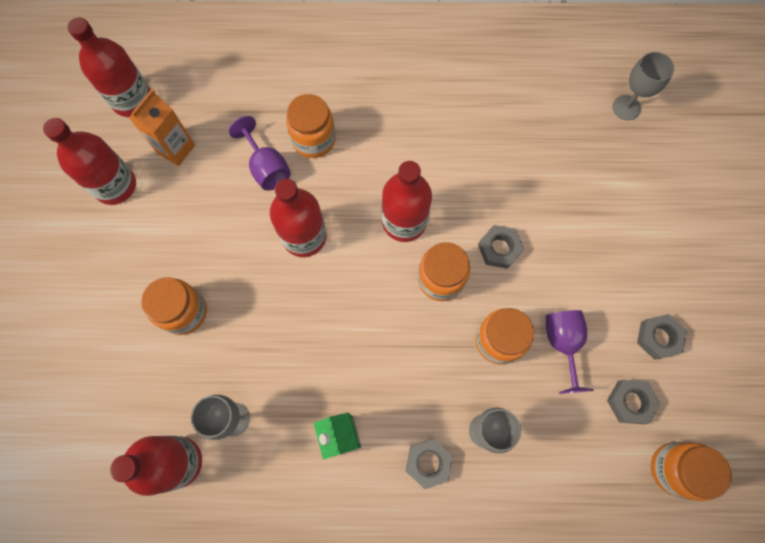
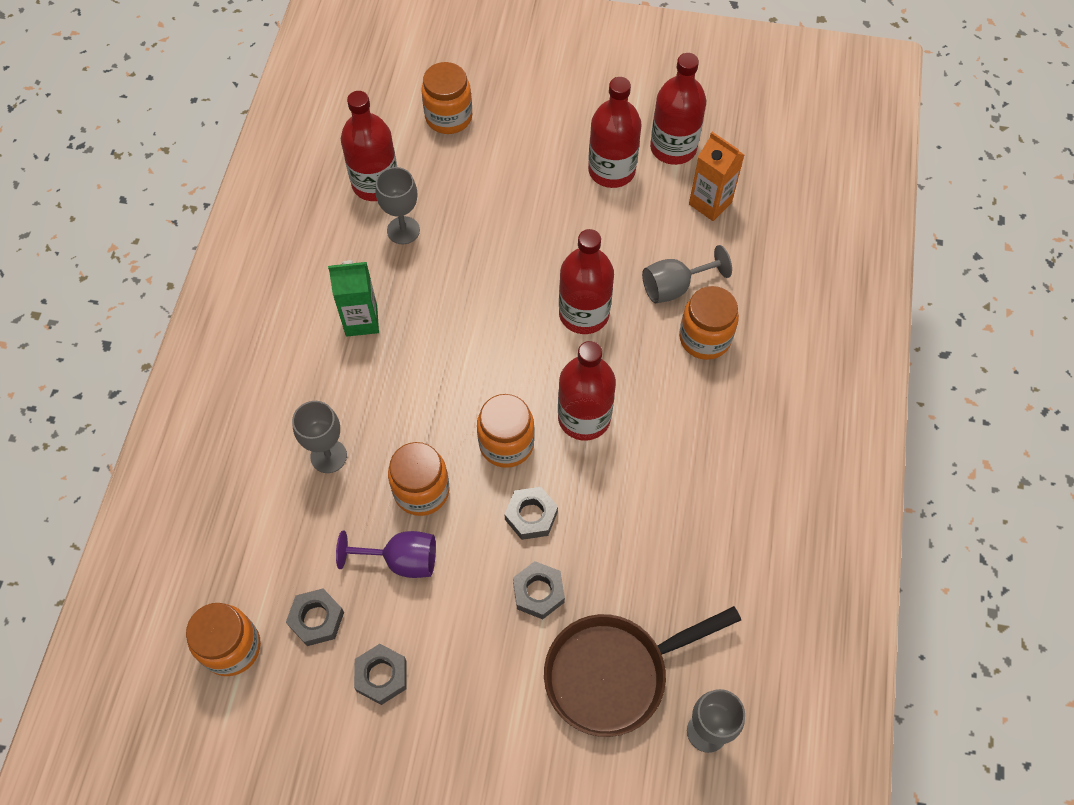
camera: 100 degrees right, 10 degrees down
(132, 100) = (777, 167): red bottle -> red bottle (611, 170)
(184, 312) = (521, 198): orange jar -> orange jar (448, 117)
(267, 167) = (674, 287): purple goblet -> grey goblet
(428, 463) = (313, 395): grey nut -> grey nut (538, 592)
(605, 171) = (614, 673): none -> brown pan

